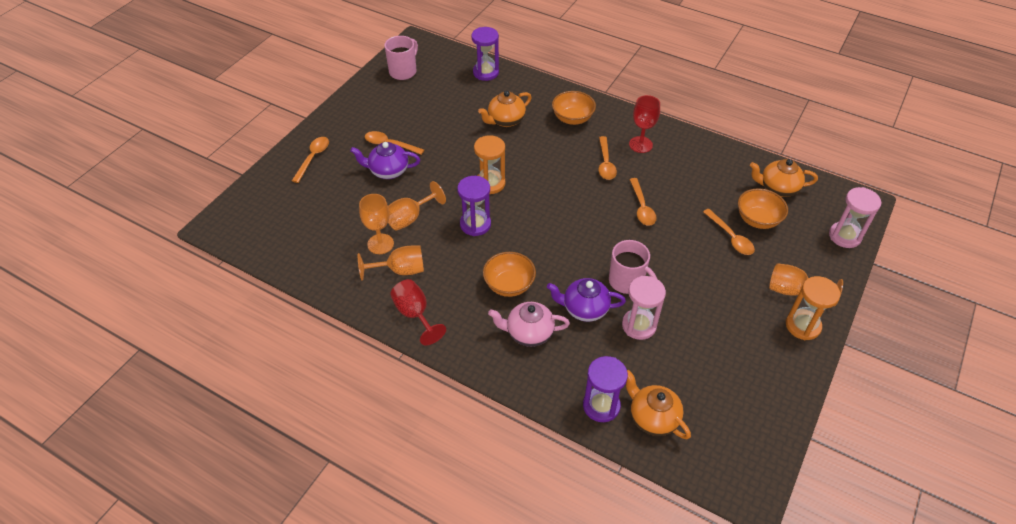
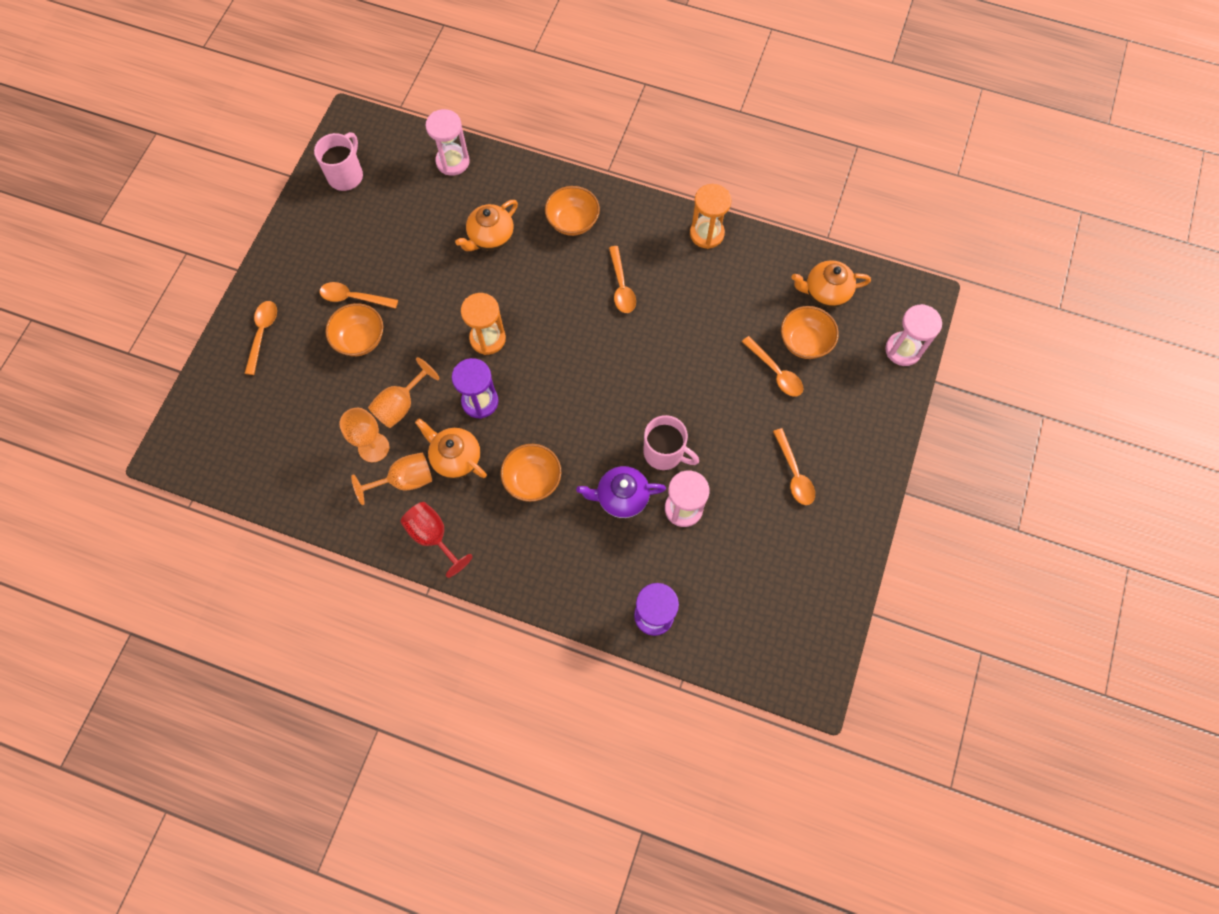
camera: 10 degrees left, 20 degrees up
(388, 171) = (360, 339): purple teapot -> orange bowl
(486, 72) = (453, 162): purple hourglass -> pink hourglass
(528, 333) = (564, 539): pink teapot -> none
(640, 144) = (660, 250): red goblet -> none
(642, 207) = (671, 345): orange spoon -> orange spoon (794, 473)
(652, 417) = (709, 620): orange teapot -> orange teapot (455, 458)
(793, 291) = (848, 435): orange goblet -> none
(802, 326) = (860, 479): orange hourglass -> orange hourglass (706, 234)

